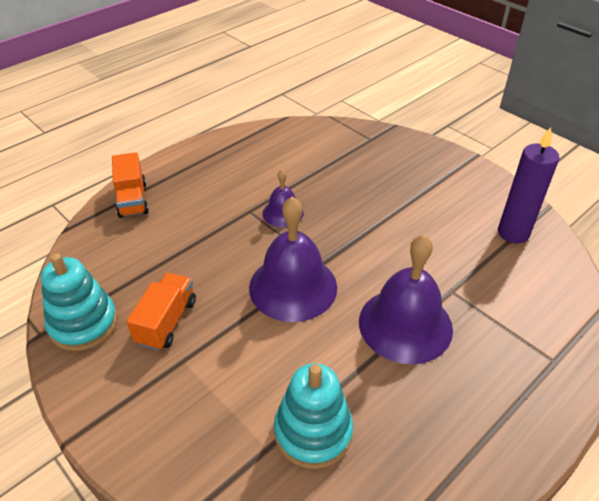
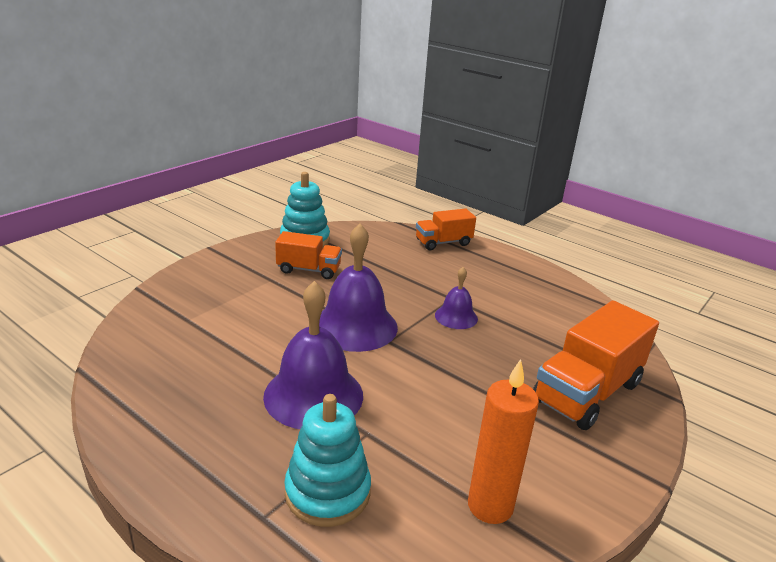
camera: 80 degrees right, 15 degrees down
(313, 432) = (197, 340): turquoise stacking toy -> turquoise stacking toy (327, 492)
(390, 162) = (587, 392): none -> orange truck
(513, 233) = (490, 506): purple candle -> orange candle

